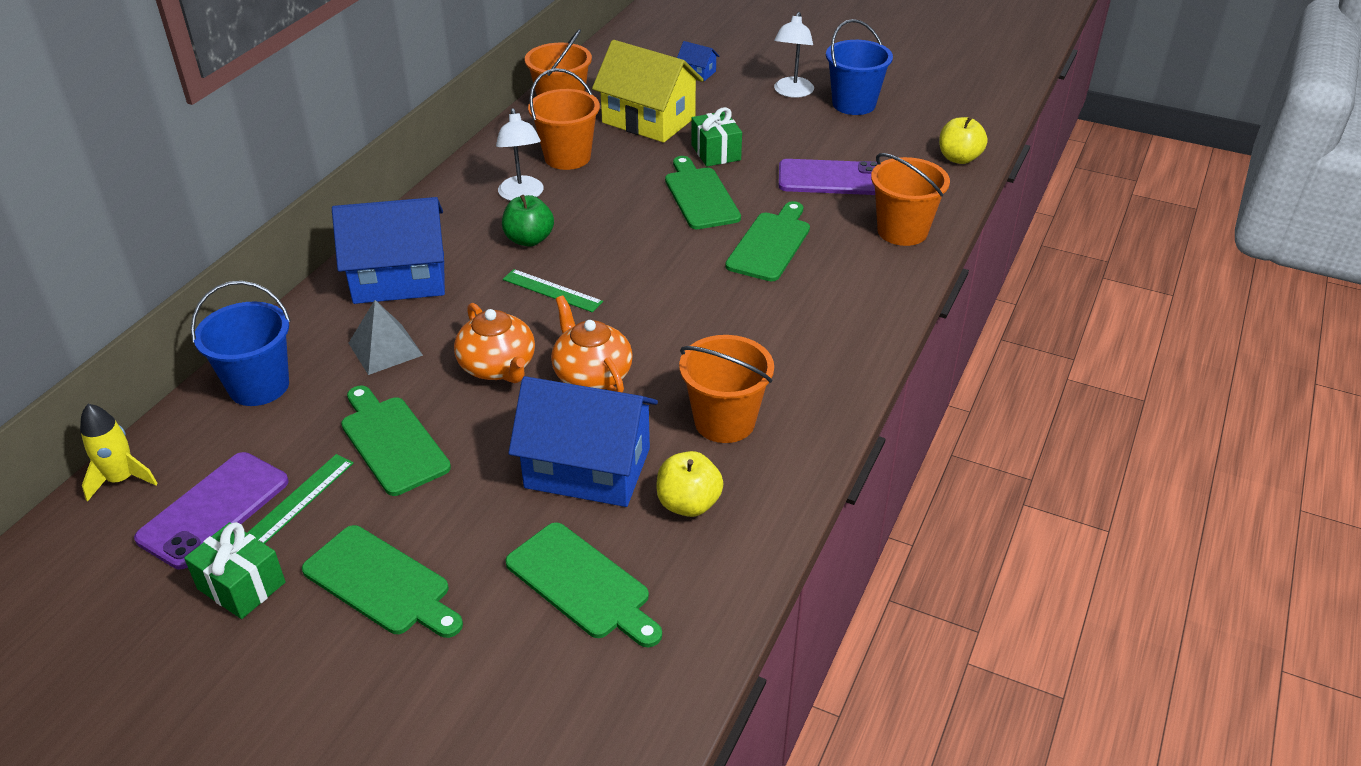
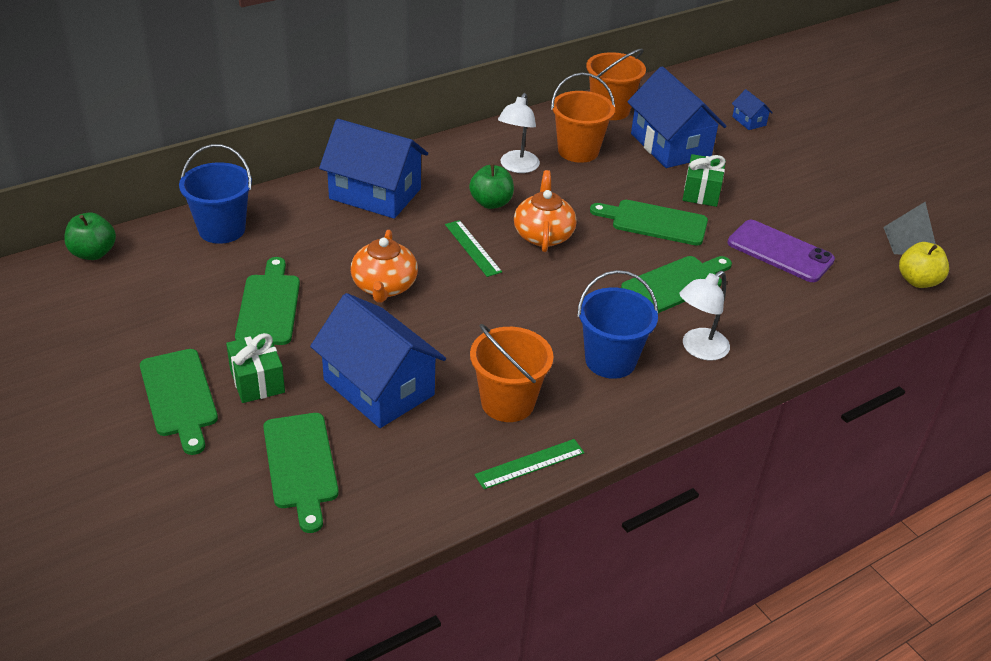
camera: 30 degrees right, 0 degrees up
(121, 479) = (93, 253): yellow rocket -> green apple
(214, 510) = (126, 298): purple phone -> none
(241, 585) = (100, 355): green gift -> green gift (257, 381)
(299, 499) = (180, 316): green ruler -> green ruler (530, 464)
(385, 349) = (321, 240): grey pyramid -> grey pyramid (910, 241)
(591, 375) = (443, 322): orange teapot -> orange teapot (543, 235)
(648, 120) = (670, 145): yellow house -> blue house
(688, 504) = (424, 448): yellow apple -> none
(700, 196) = (655, 222): green cutting board -> green cutting board turned 90 degrees counterclockwise
(792, 92) = (817, 167): white lamp -> white lamp (698, 349)
(854, 104) = (864, 197): blue bucket -> blue bucket (610, 360)
(902, 231) = (801, 321): orange bucket -> none

